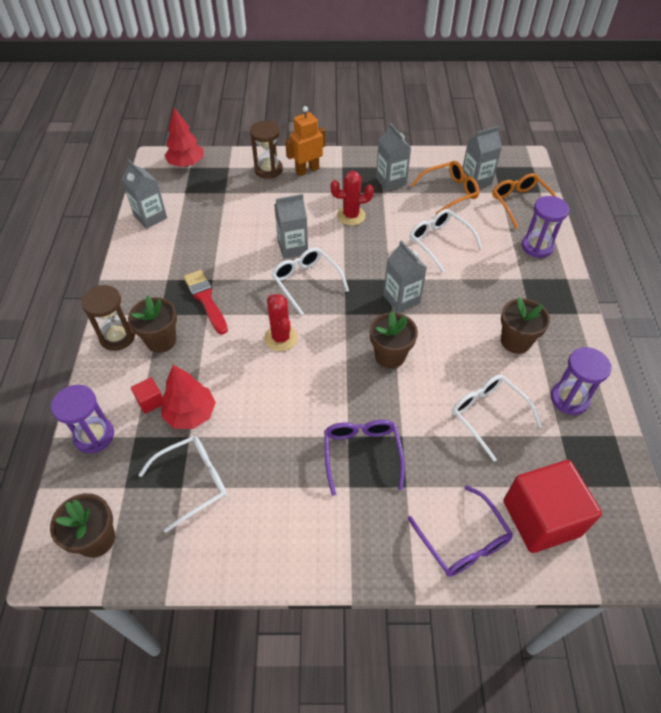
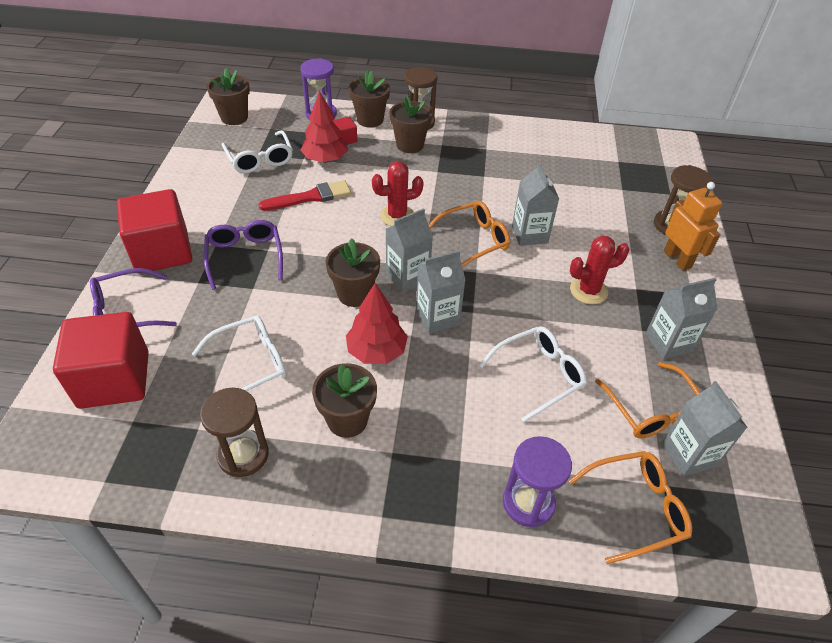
camera: 95 degrees right, 5 degrees down
(109, 383) = (370, 120): none -> brown flower pot
(150, 217) = (576, 139): grey carton -> grey carton (407, 277)
(186, 164) = (670, 163): red tree -> red tree (376, 351)
(206, 300) = (456, 171): red brush -> red brush (310, 197)
(306, 282) = (474, 240): white glasses -> orange glasses
(351, 216) = (588, 291): red cactus -> red cactus turned 75 degrees clockwise
(362, 453) = (245, 257): purple glasses -> purple glasses turned 105 degrees counterclockwise
(370, 537) = (162, 251): none -> red cube
(569, 399) = (243, 455): purple hourglass -> brown hourglass

